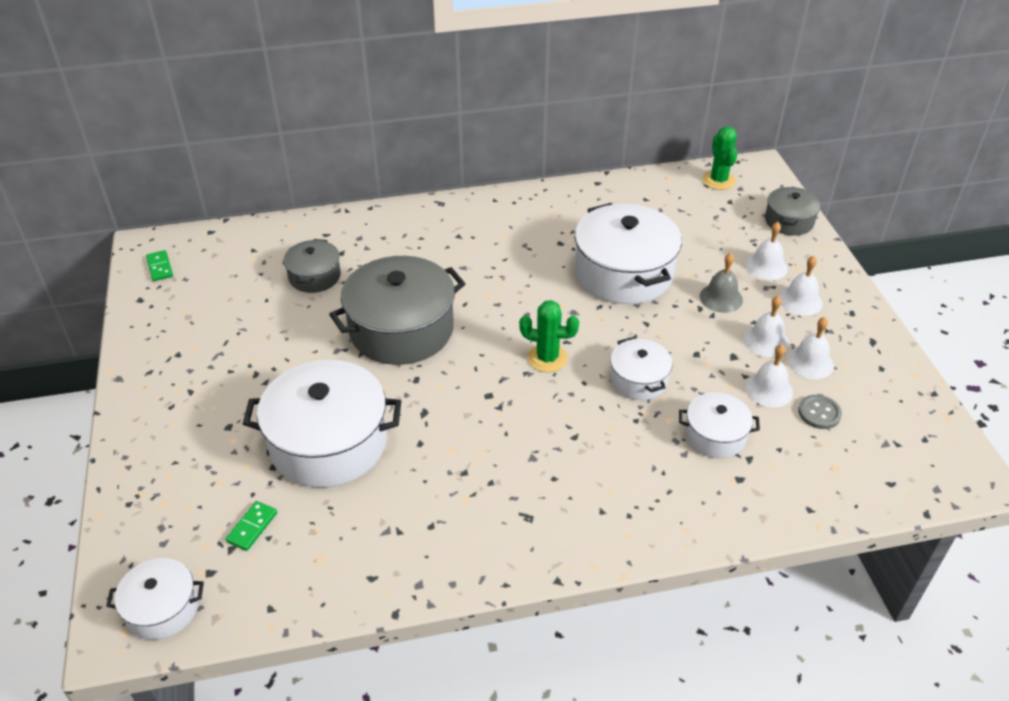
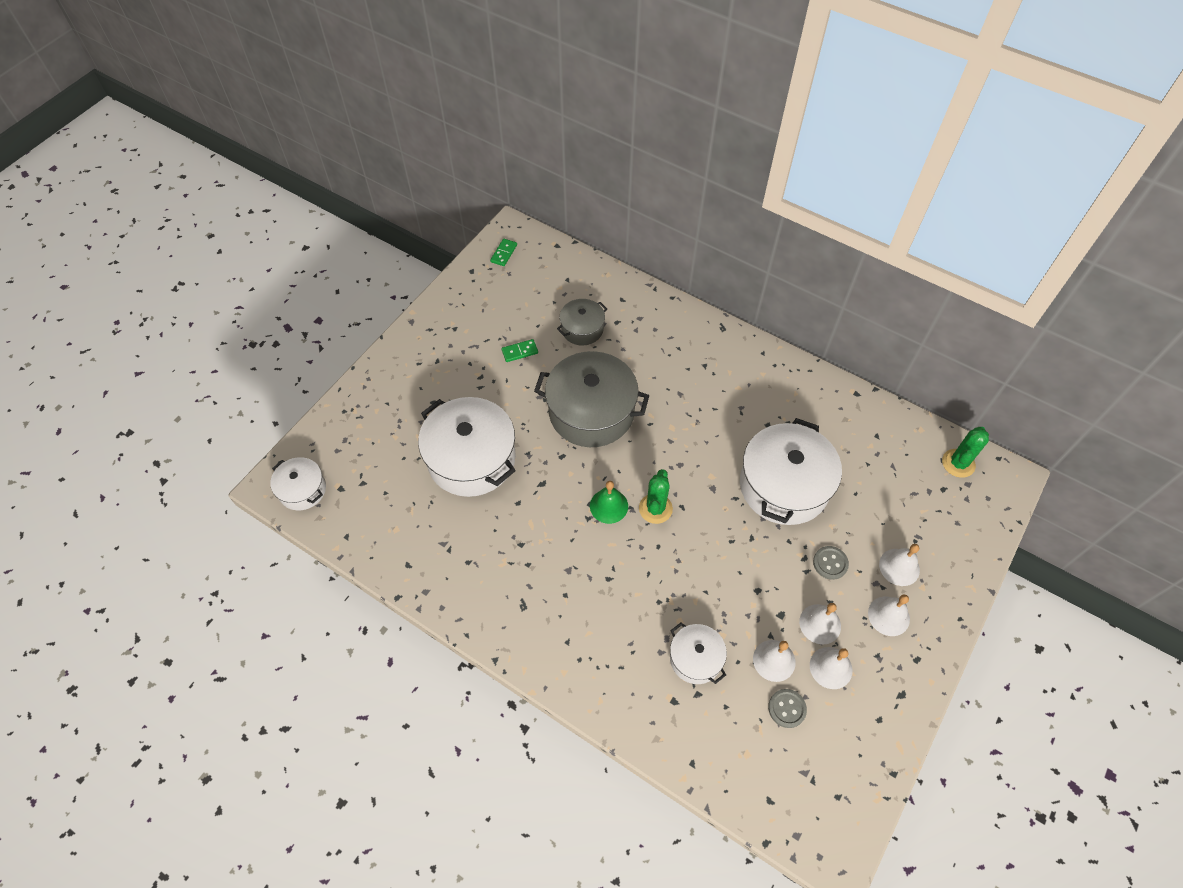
camera: 45 degrees right, 15 degrees up
(252, 527) = (384, 479): green domino -> green domino (520, 352)
(505, 385) = (609, 506): none -> green bell
(547, 358) = (655, 508): green cactus -> green cactus turned 45 degrees clockwise
(638, 380) = (695, 575): white pot -> none
(721, 298) = (830, 563): grey bell -> grey button
(789, 221) = (970, 544): grey pot -> none

